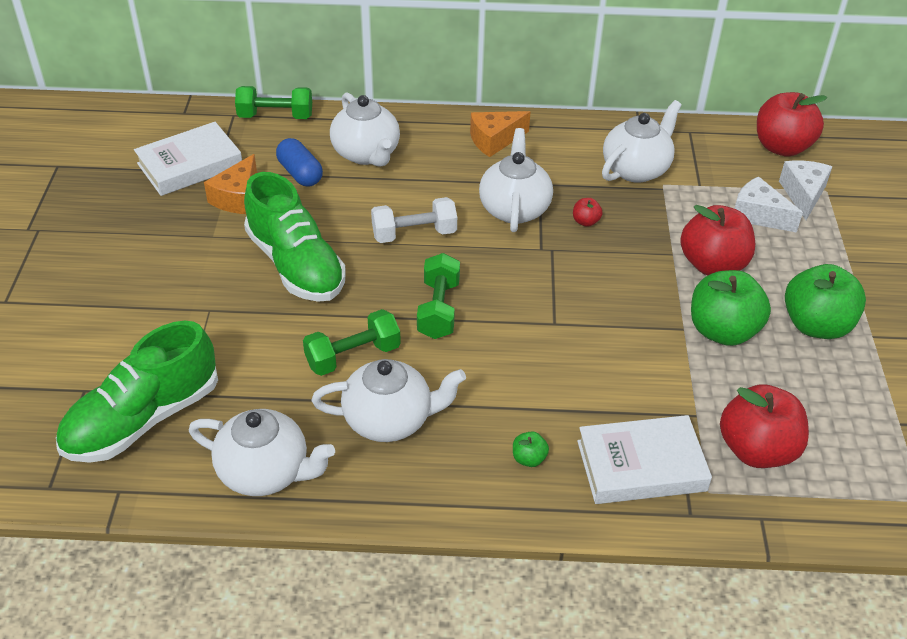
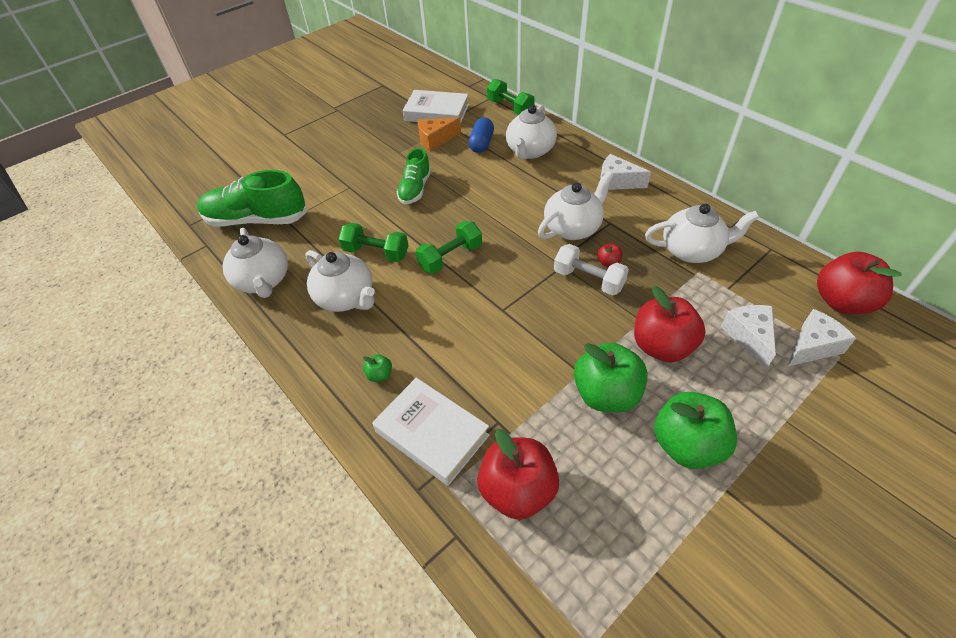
camera: 50 degrees right, 5 degrees up
(296, 265) = (415, 189): green shoe -> green shoe, size x0.61
(414, 234) = (495, 208): white dumbbell -> white dumbbell (588, 280)
(494, 140) = (616, 182): orange cheese -> white cheese

